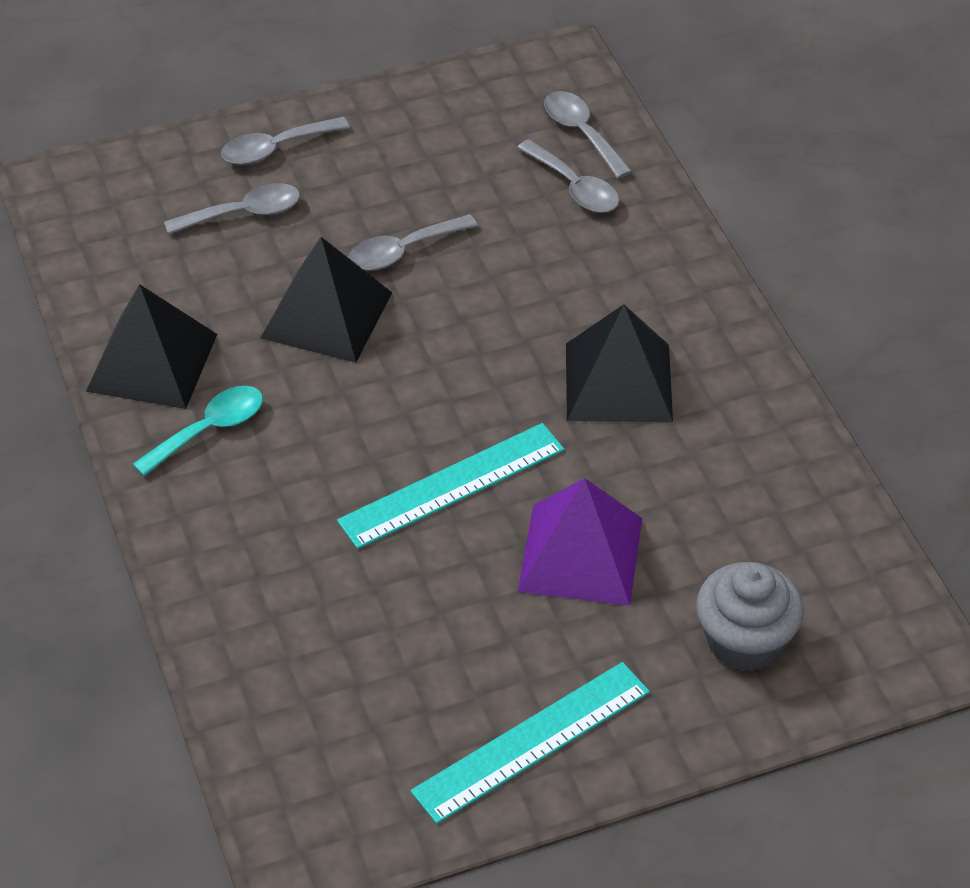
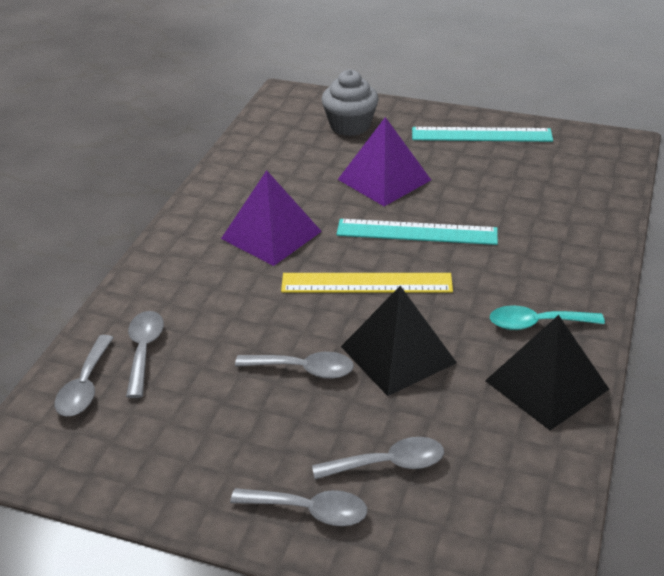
camera: 140 degrees left, 10 degrees down
(243, 213) = (388, 464): grey spoon -> grey spoon turned 150 degrees clockwise
(440, 379) = (366, 283): none -> yellow ruler
(618, 382) = (271, 235): black pyramid -> purple pyramid

